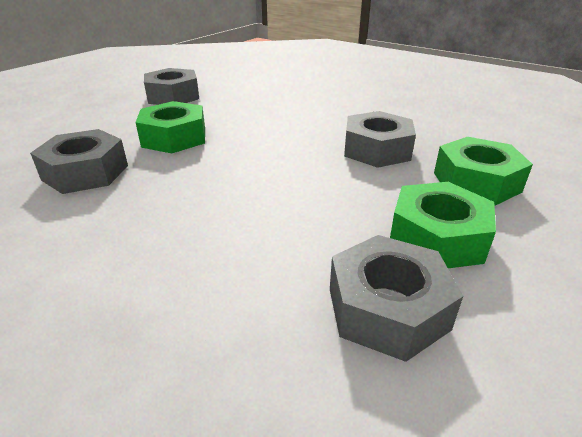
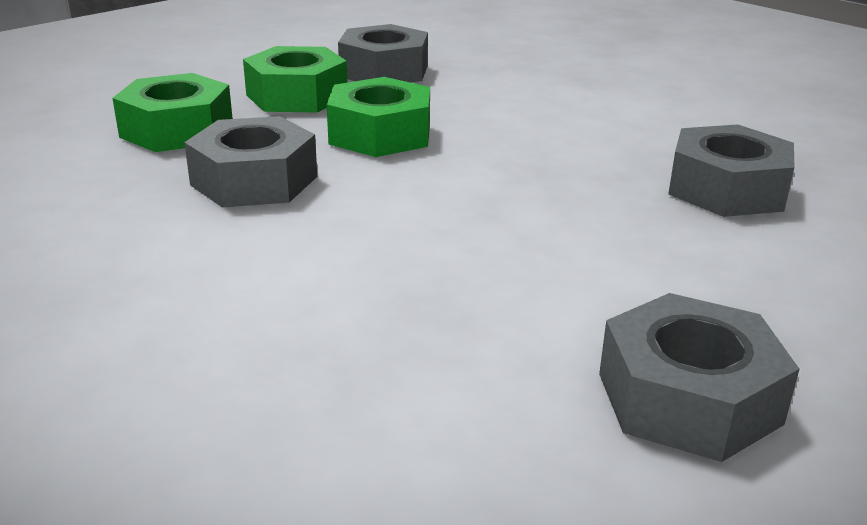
camera: 170 degrees left, 5 degrees down
(174, 138) = (615, 239): green nut -> green nut (380, 134)

